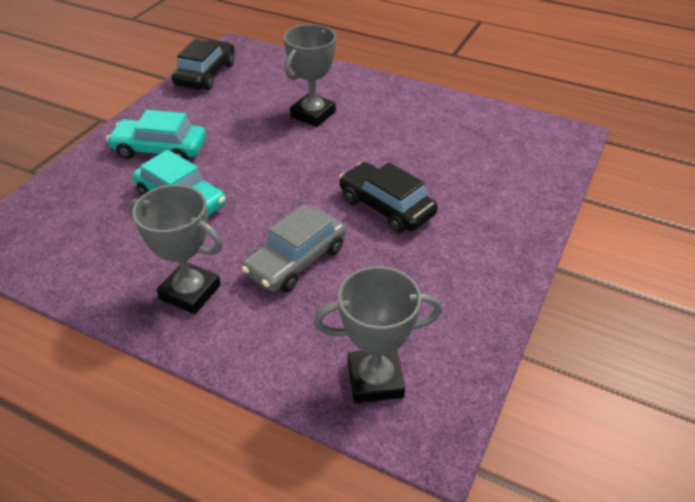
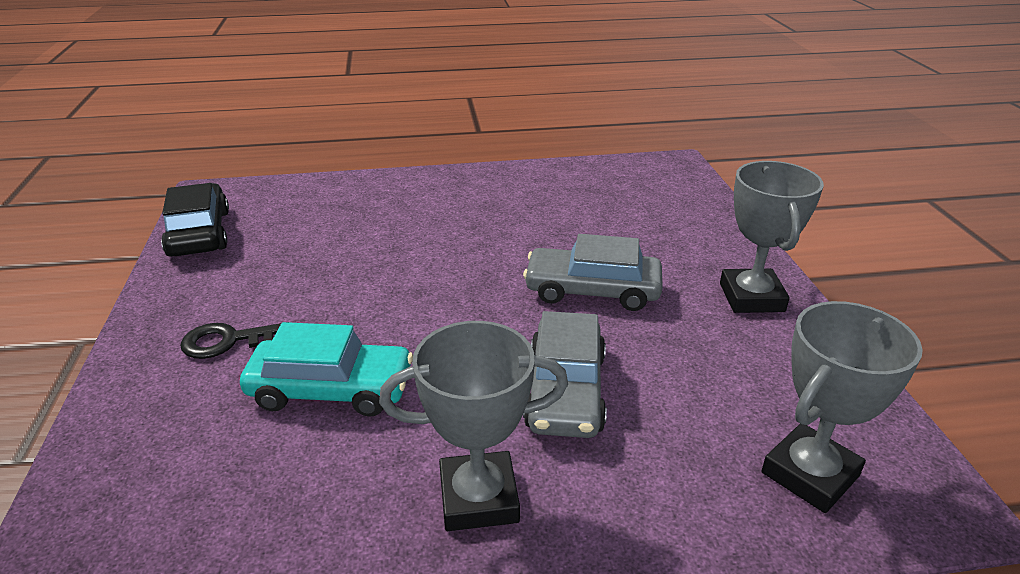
camera: 35 degrees left, 10 degrees down
(160, 149) = (227, 341): turquoise car -> black key
(313, 114) = (396, 230): grey trophy -> grey trophy (751, 297)
(386, 207) = (592, 290): black car -> grey car

